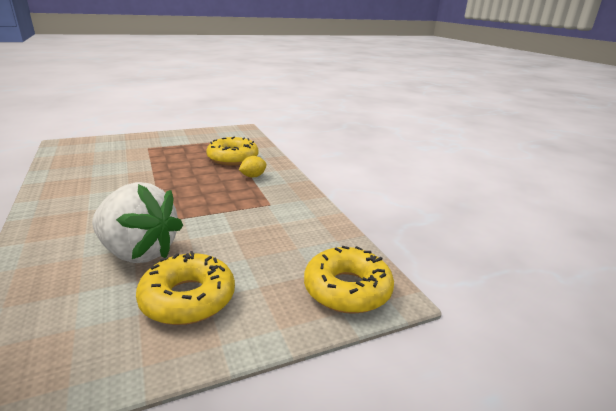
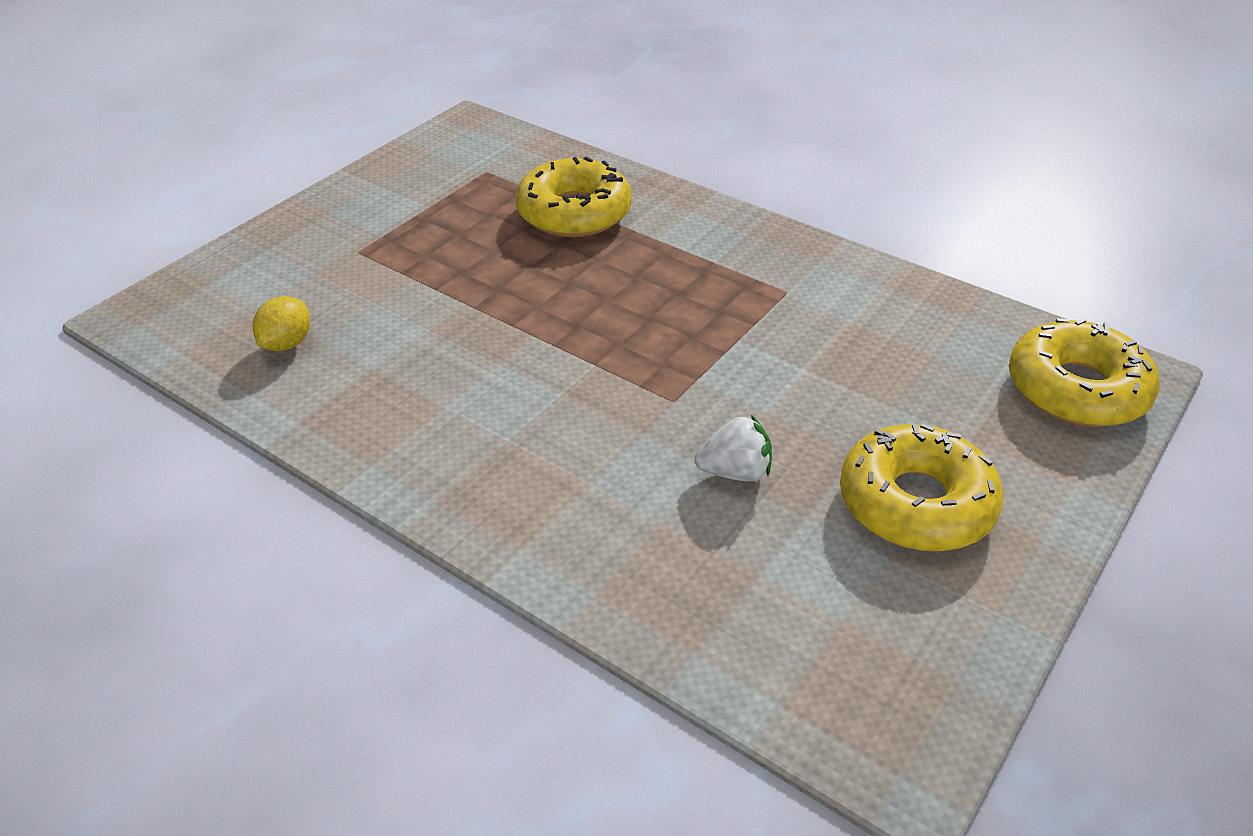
camera: 30 degrees left, 15 degrees up
(139, 252) = (735, 472): white strawberry -> white strawberry, size x0.44
(253, 176) = (675, 242): yellow lemon -> yellow lemon (286, 344)

